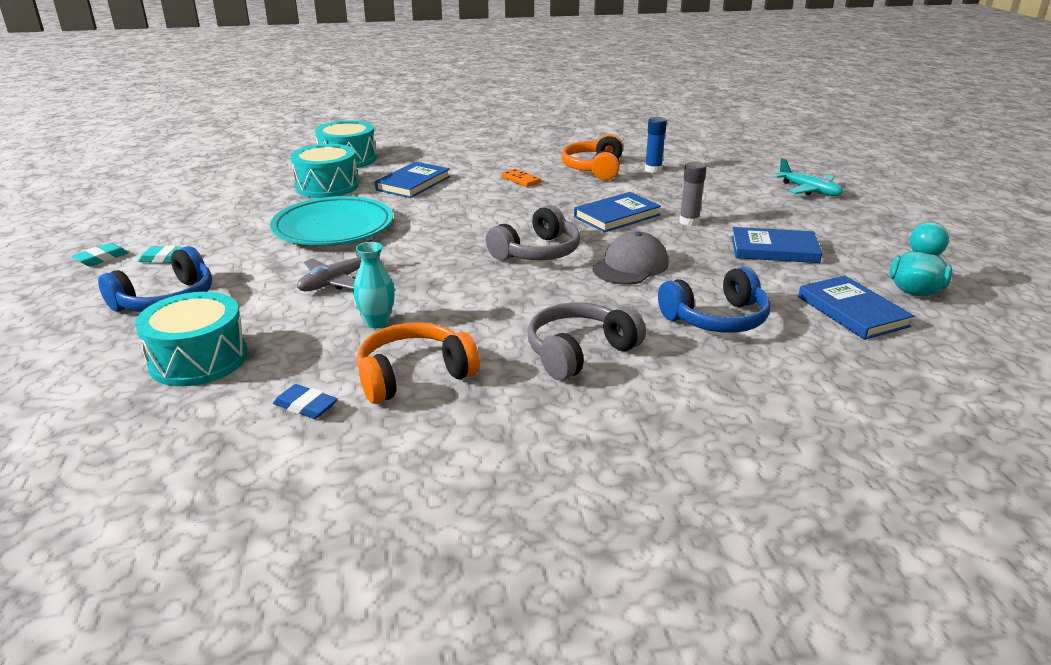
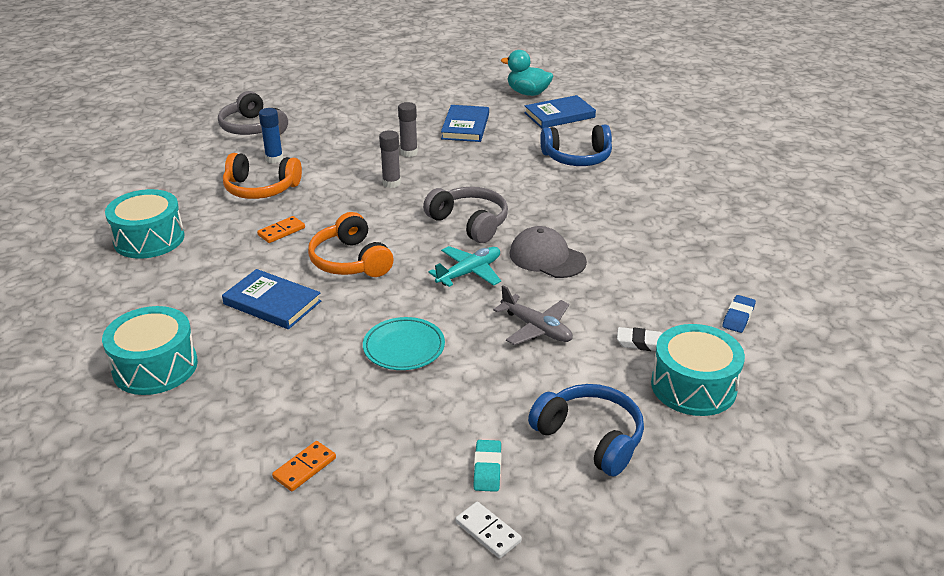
camera: 90 degrees left, 5 degrees up
(101, 258) = (488, 532): turquoise eraser -> white domino
(215, 203) = (304, 468): none -> orange domino
(286, 335) = (641, 343): none -> white eraser
(327, 186) = (264, 371): turquoise drum -> turquoise drum (149, 239)
(333, 228) = (404, 347): turquoise plate -> turquoise plate, size x0.59
(377, 322) = (610, 297): turquoise vase -> none
(414, 375) = (683, 273): orange headphones -> orange headphones (350, 261)
(579, 352) = (634, 208): grey headphones -> grey headphones (252, 128)
(617, 216) = (391, 183): blue book -> grey glue stick
(630, 266) = (496, 183): grey cap -> grey cap (547, 258)
(716, 319) = (577, 158): blue headphones -> blue headphones turned 105 degrees clockwise
(809, 190) = (348, 99): turquoise plane -> turquoise plane (469, 272)

